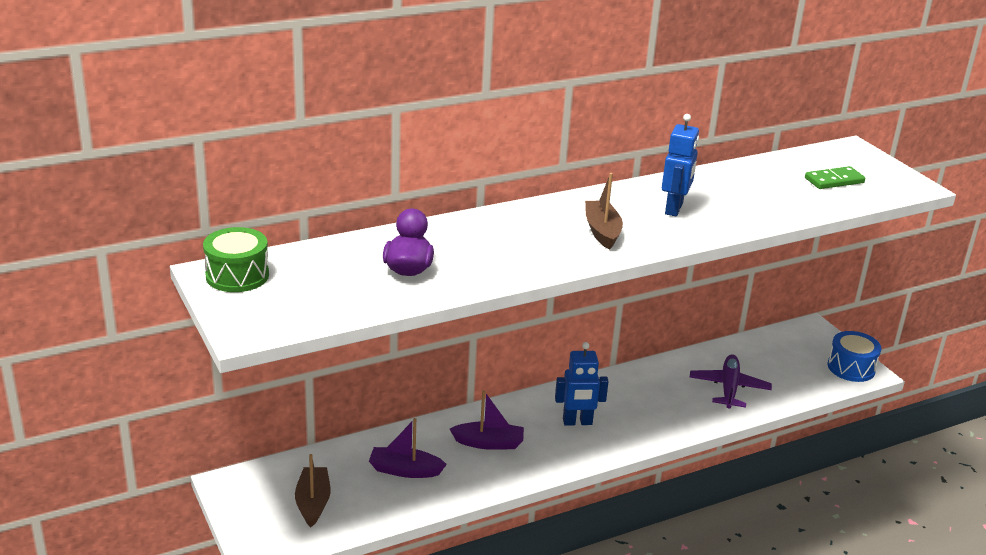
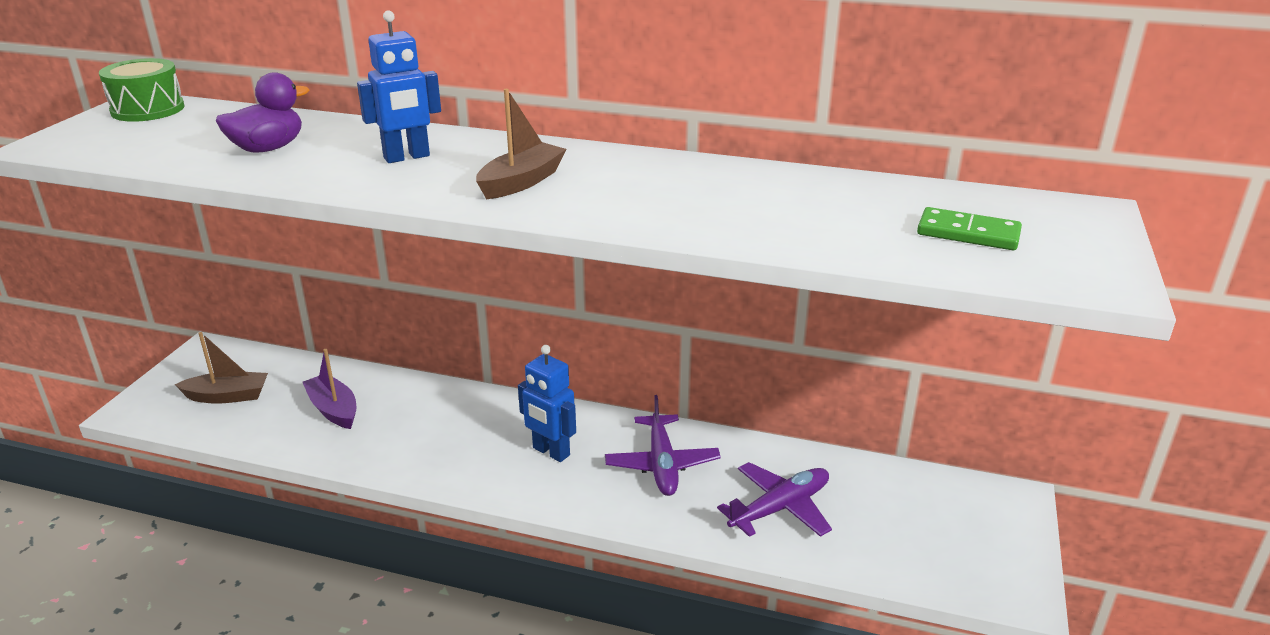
camera: 45 degrees right, 0 degrees up
(313, 503) = (227, 396): brown boat -> brown boat turned 45 degrees clockwise
(489, 443) = (438, 425): purple boat -> none
(643, 397) = (662, 464): none -> purple plane
(674, 209) = (658, 190): blue robot -> blue robot (407, 157)
(851, 368) = (1000, 574): blue drum -> none

